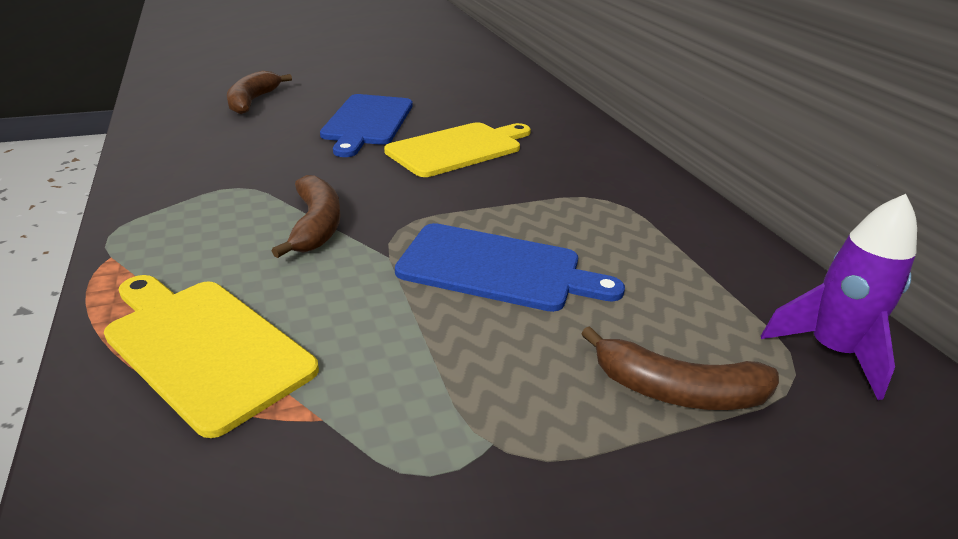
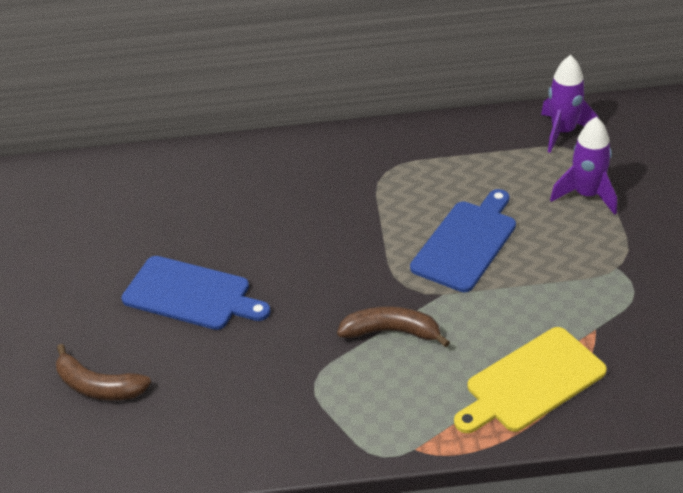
camera: 70 degrees left, 10 degrees up
(458, 148) = (272, 238): yellow cutting board -> none
(677, 390) = (586, 195): brown banana -> purple rocket

